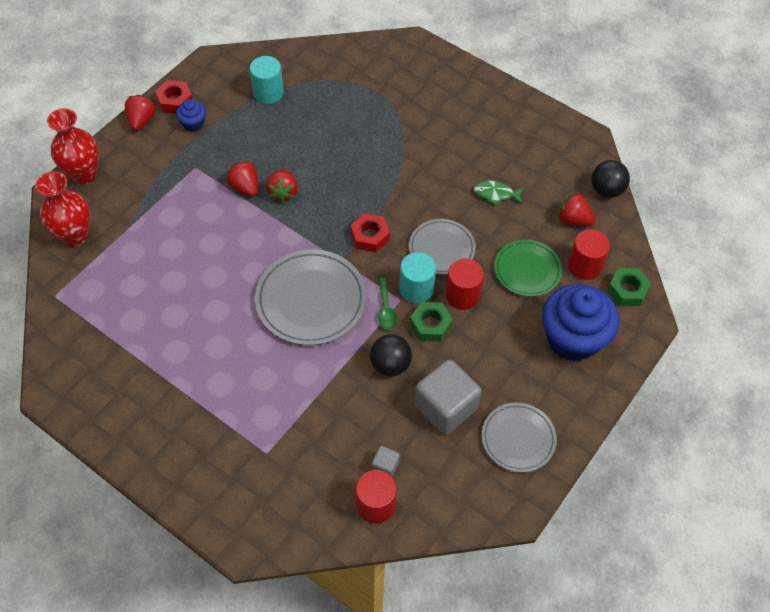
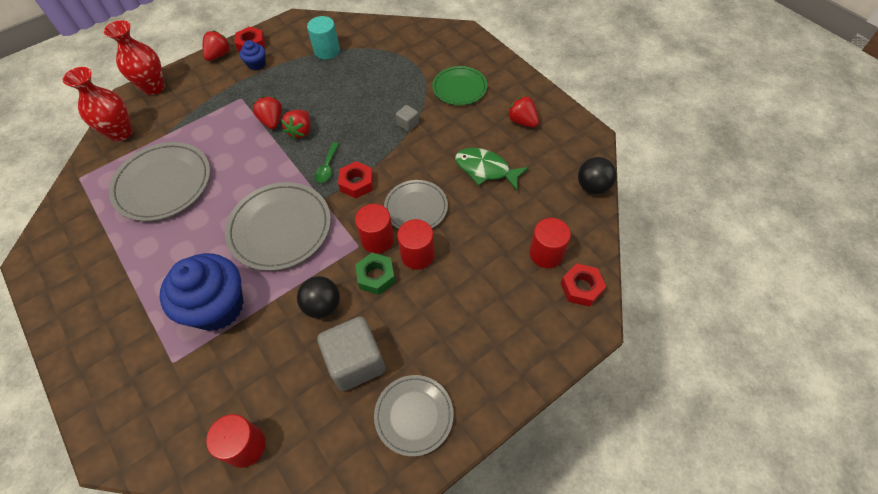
camera: 20 degrees right, 0 degrees up
(158, 282) = (163, 184): none -> grey plate
(385, 466) = (272, 407): grey cube -> grey cube (408, 124)
(386, 309) = (342, 252): green spoon -> green spoon (327, 167)
(416, 289) = (377, 239): turquoise cylinder -> red cylinder
(496, 194) = (485, 169): green fish -> green fish, size x1.51
(527, 270) = (488, 245): green plate -> green plate (459, 88)
(572, 338) = (508, 323): blue cupcake -> blue cupcake (217, 307)
(573, 219) = (550, 207): red strawberry -> red strawberry (522, 121)
(627, 290) = (581, 288): green nut -> red nut

